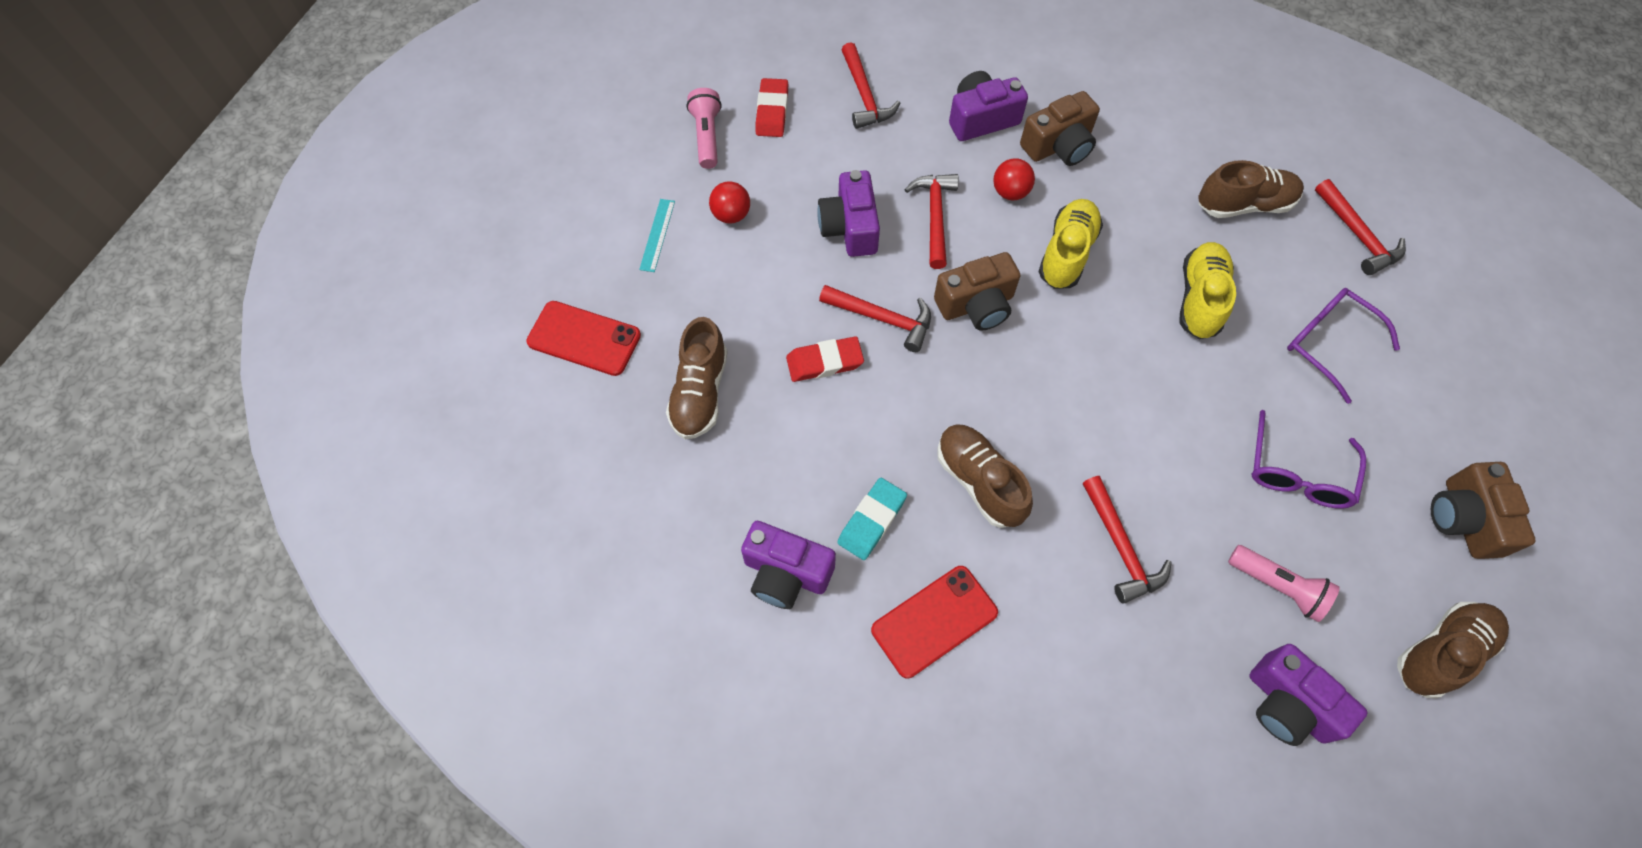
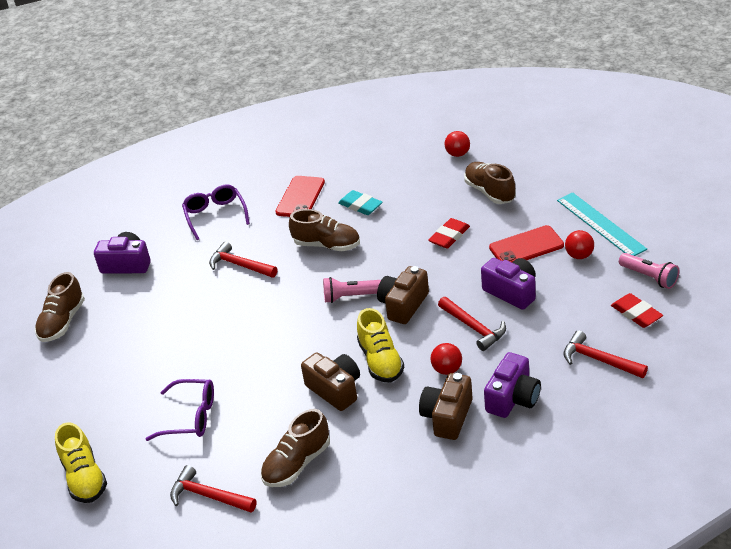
camera: 145 degrees right, 25 degrees down
(584, 338) = (568, 174): red phone -> red phone (526, 247)
(651, 505) = (458, 154): none -> red ball
(657, 235) = (600, 224): turquoise ruler -> turquoise ruler, size x1.94
(786, 573) = (377, 172): purple camera -> none
(872, 520) = (360, 205): turquoise eraser -> turquoise eraser turned 45 degrees counterclockwise
(883, 319) = (443, 268): red hammer -> none
(1199, 299) = (283, 390): yellow shoe -> yellow shoe (84, 478)
(1277, 586) = (155, 297): pink flashlight -> pink flashlight (350, 296)
(1297, 472) = (172, 345): purple glasses -> purple glasses (215, 215)
(1464, 519) = (71, 381): brown camera -> brown camera (335, 389)

